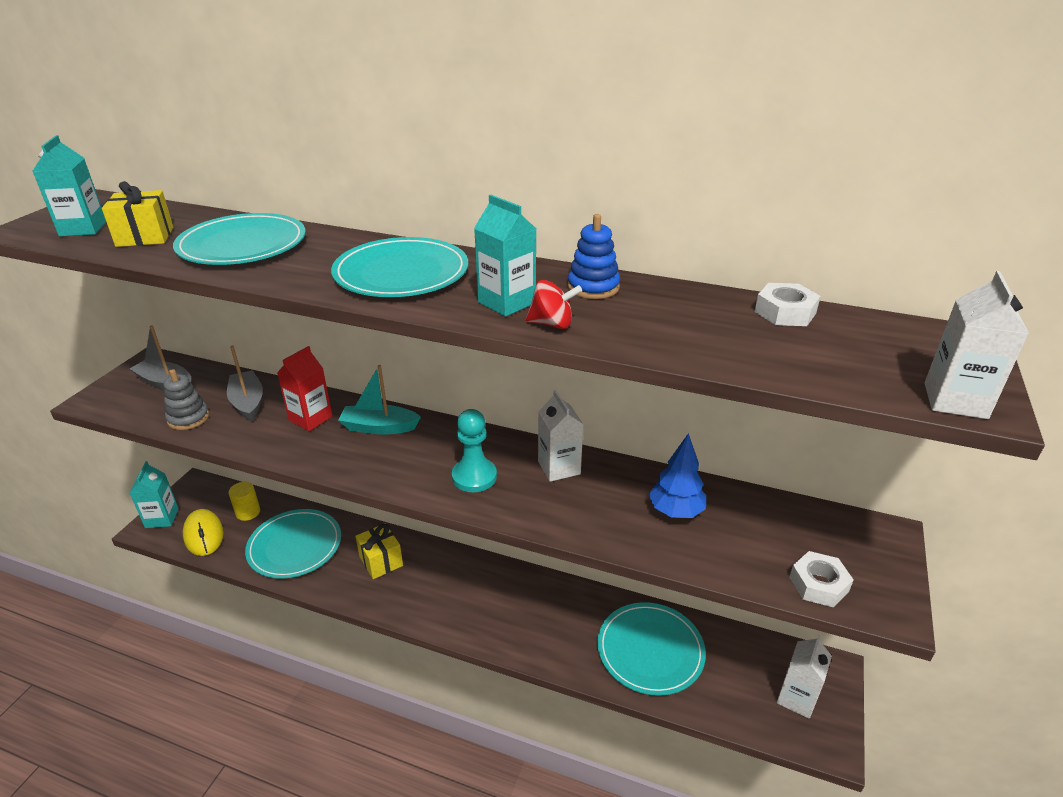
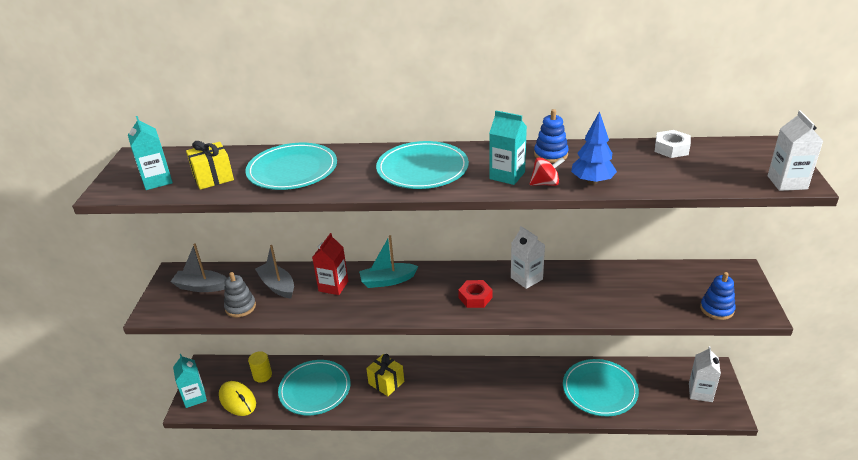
camera: 15 degrees left, 0 degrees up
(474, 477) = (475, 297): turquoise pawn -> red nut
(675, 511) = (614, 287): blue tree -> blue tree (592, 182)
(818, 584) = (716, 309): white nut -> blue stacking toy

